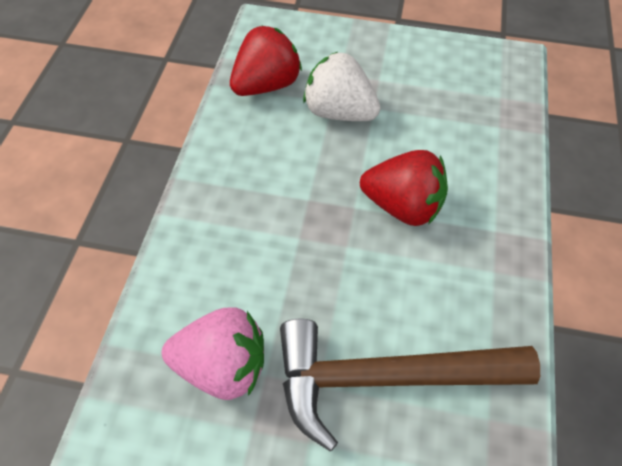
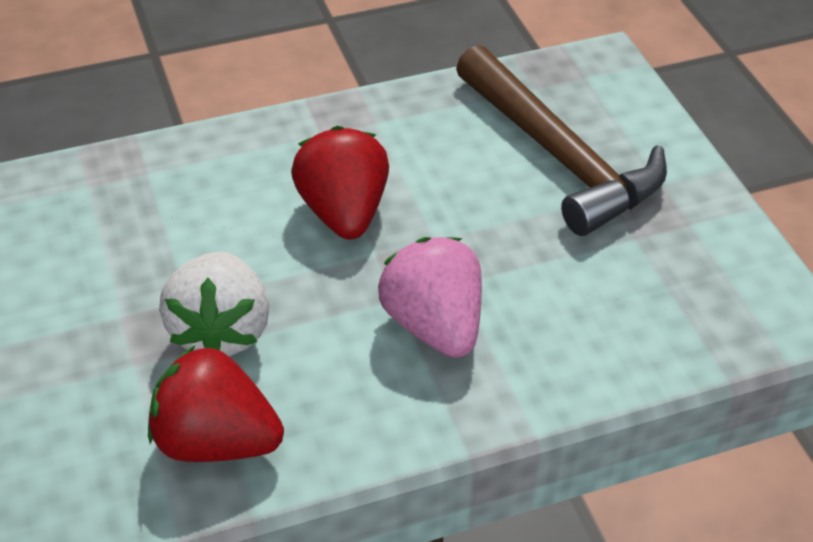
camera: 120 degrees left, 10 degrees down
(222, 367) = (659, 271): pink strawberry -> pink strawberry (434, 325)

